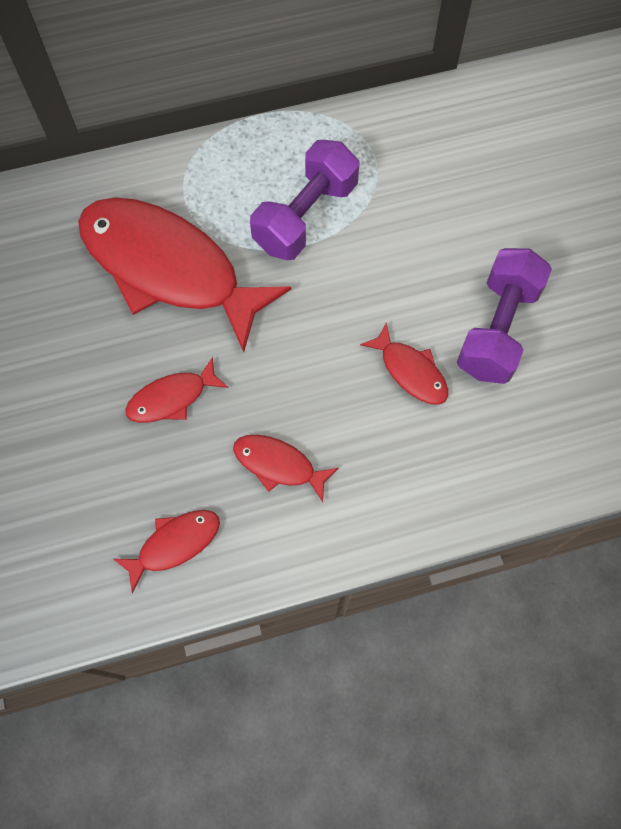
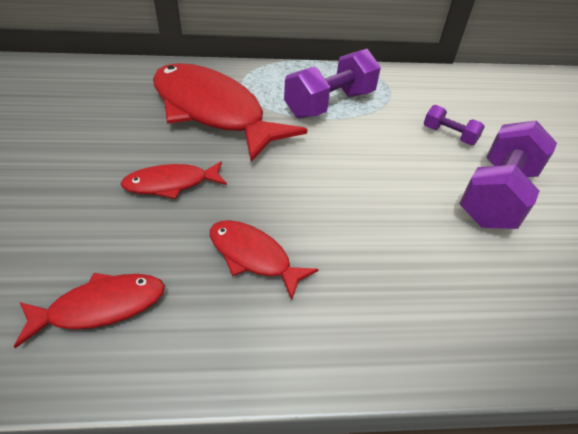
camera: 10 degrees right, 25 degrees down
(410, 371) = (408, 209): red fish -> none
(450, 240) = (449, 136): none -> purple dumbbell

